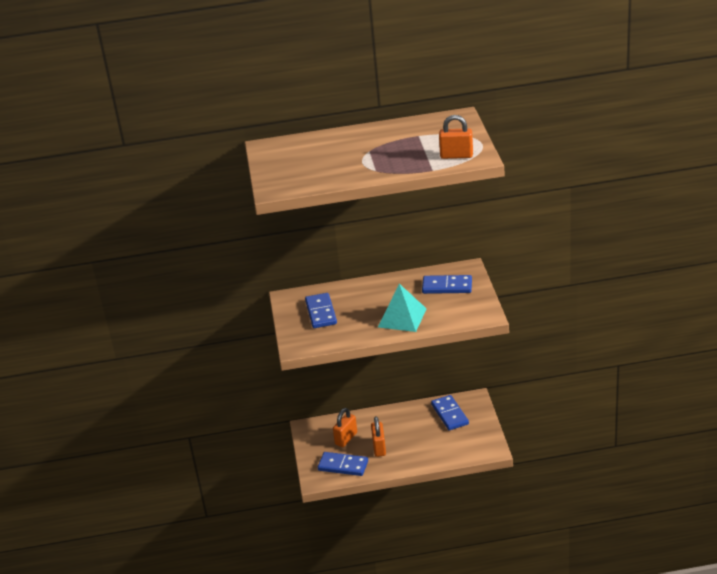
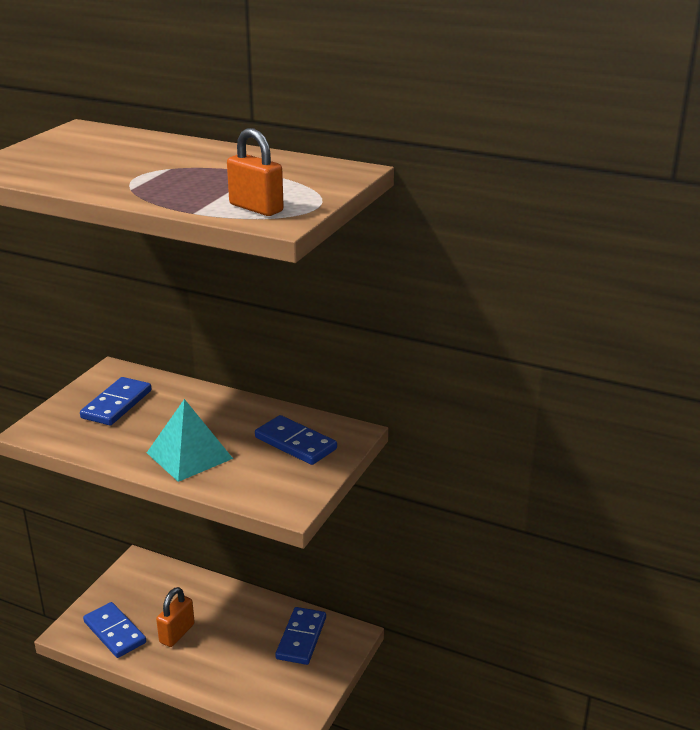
camera: 30 degrees right, 5 degrees down
(346, 438) = (158, 600): orange padlock -> none

